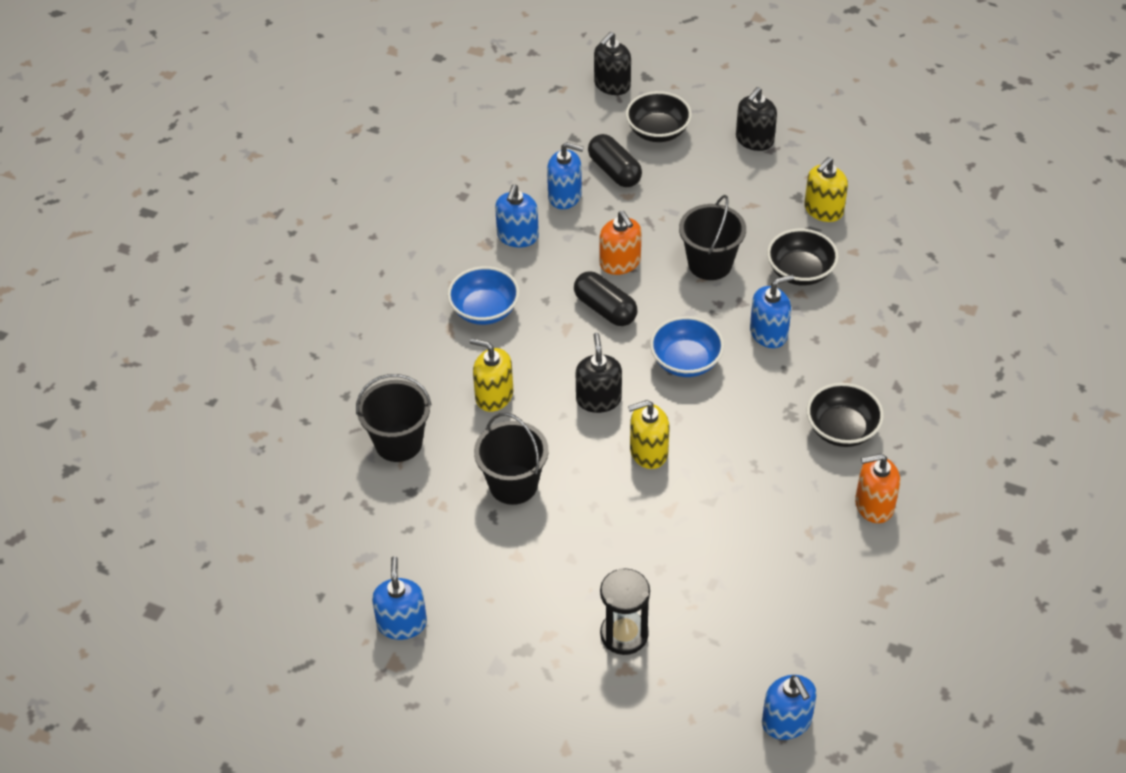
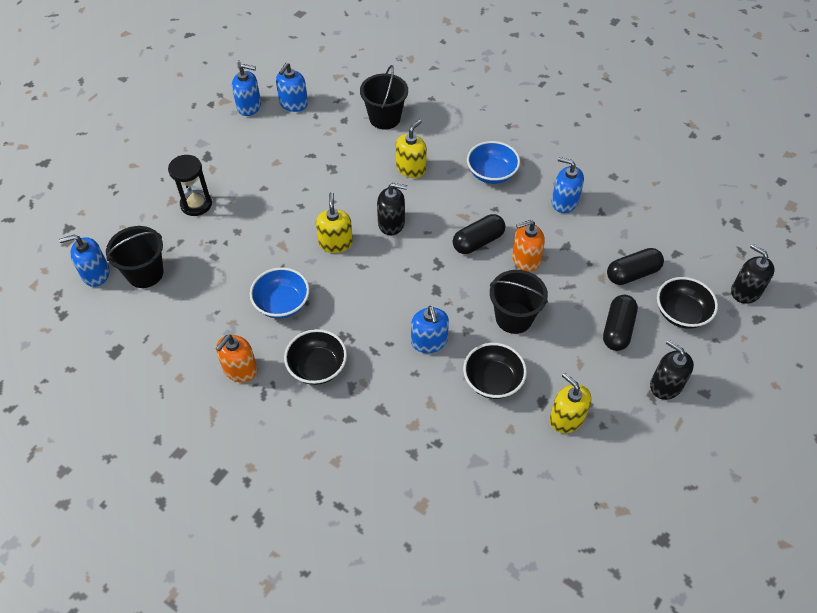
camera: 100 degrees right, 5 degrees up
(513, 484) = (332, 168): black bucket -> black bucket (145, 273)
(565, 196) = (606, 237): blue soap dispenser -> blue soap dispenser (293, 104)
(686, 361) = (413, 281): blue bowl -> blue bowl (282, 303)
(696, 179) = (617, 329): none -> black capsule
(874, 505) = (240, 369): orange soap dispenser -> orange soap dispenser turned 150 degrees counterclockwise

